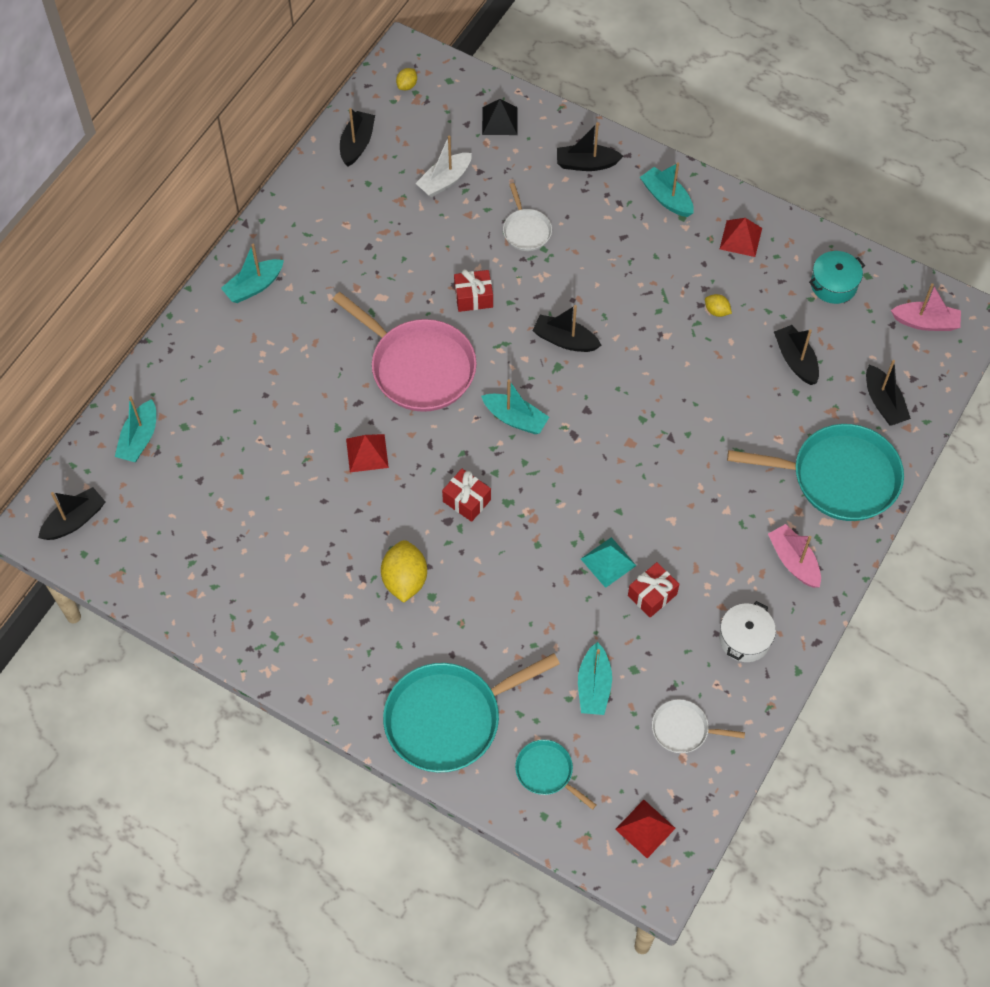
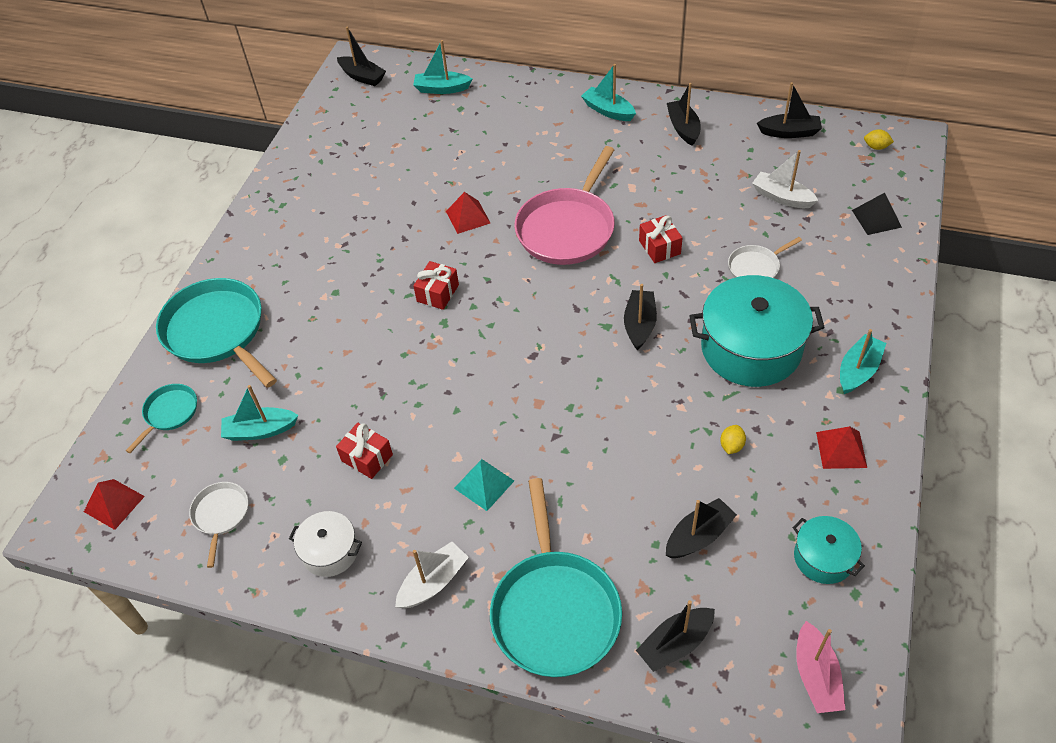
camera: 80 degrees right, 10 degrees down
(405, 580) = (348, 271): yellow lemon -> none
(515, 419) = (536, 307): turquoise boat -> none
(586, 164) = (864, 295): black boat -> black boat (683, 128)
(608, 562) = (396, 413): turquoise pyramid -> turquoise pyramid (484, 484)
(619, 265) = (751, 348): none -> turquoise pot
(793, 561) = (433, 582): pink boat -> white boat

